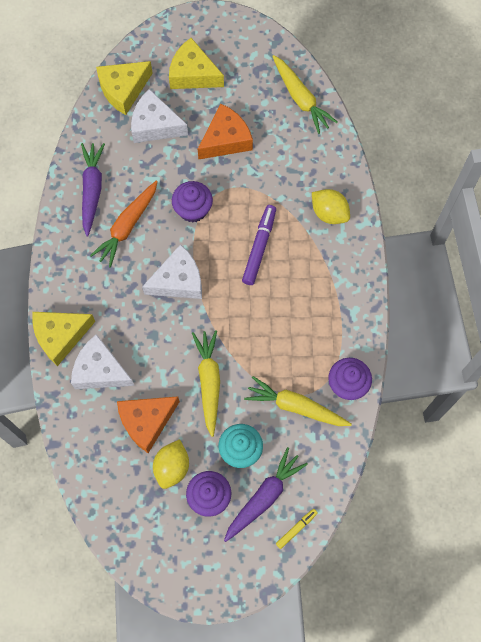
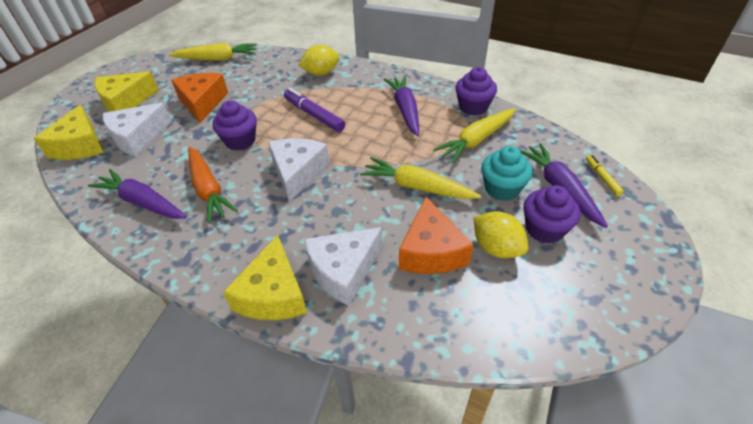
camera: 60 degrees left, 25 degrees down
(309, 324) = (405, 110): none -> purple carrot

